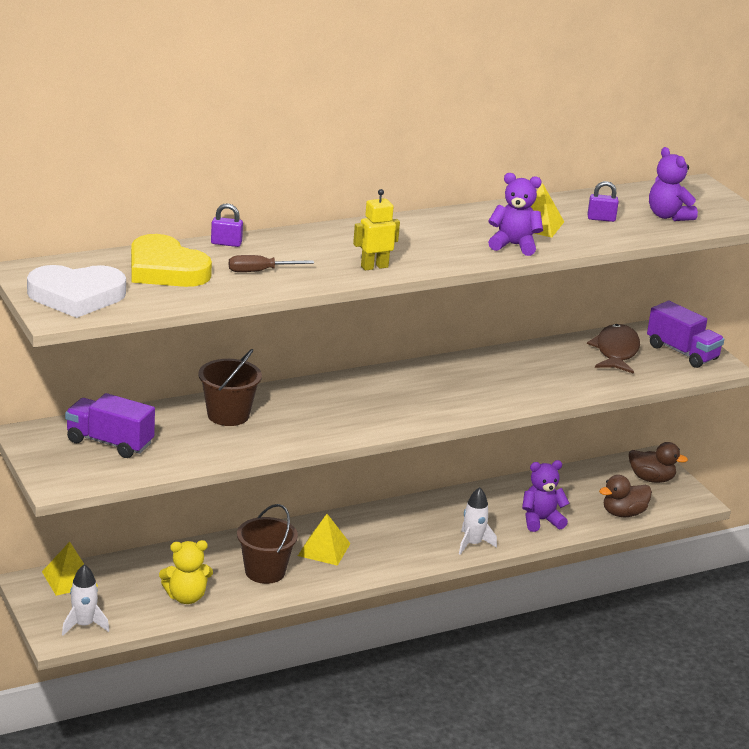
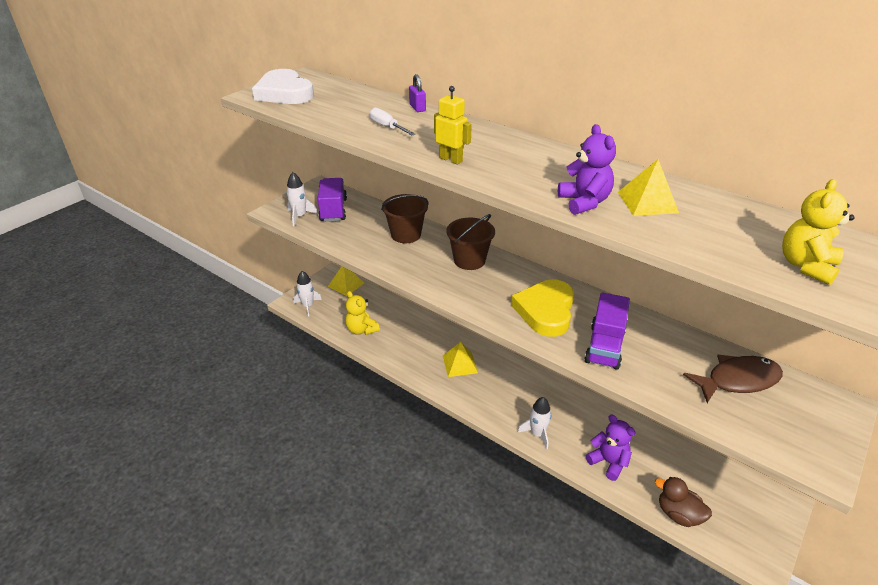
camera: 65 degrees right, 10 degrees up
(96, 469) = (300, 216): none -> white rocket
(165, 269) = (352, 103): yellow heart -> yellow heart (545, 311)
(260, 271) = (387, 127): brown screwdriver -> white screwdriver
(265, 572) = (413, 349): brown bucket -> brown bucket (469, 260)
(601, 219) = (722, 229): purple padlock -> none
(651, 479) = (754, 515): brown duck -> none
(668, 216) = (806, 266): purple teddy bear -> yellow teddy bear
(682, 352) = (804, 427): purple truck -> purple truck (604, 346)

